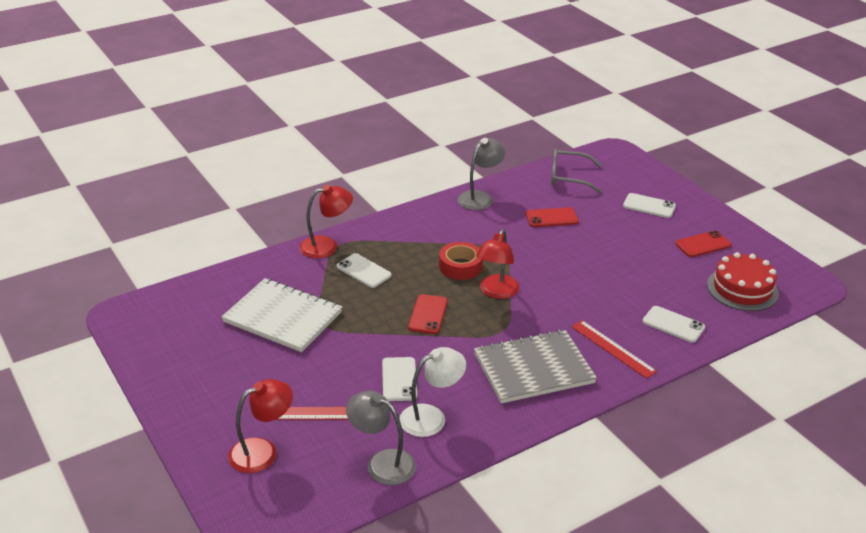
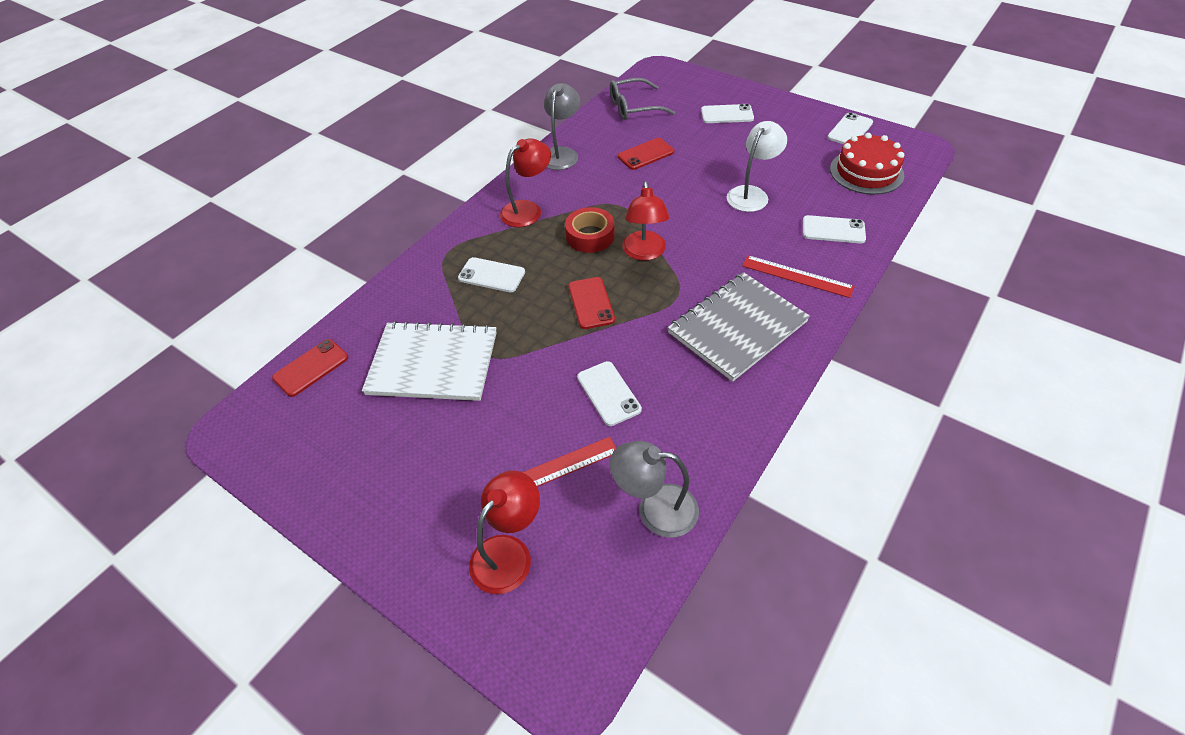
camera: 20 degrees left, 15 degrees up
(326, 246) = (433, 259): red lamp -> red lamp (528, 210)
(431, 417) = (671, 427): white lamp -> white lamp (751, 194)
(703, 244) = (801, 138): red phone -> red phone (311, 367)
(755, 251) = (850, 130): none -> white phone

